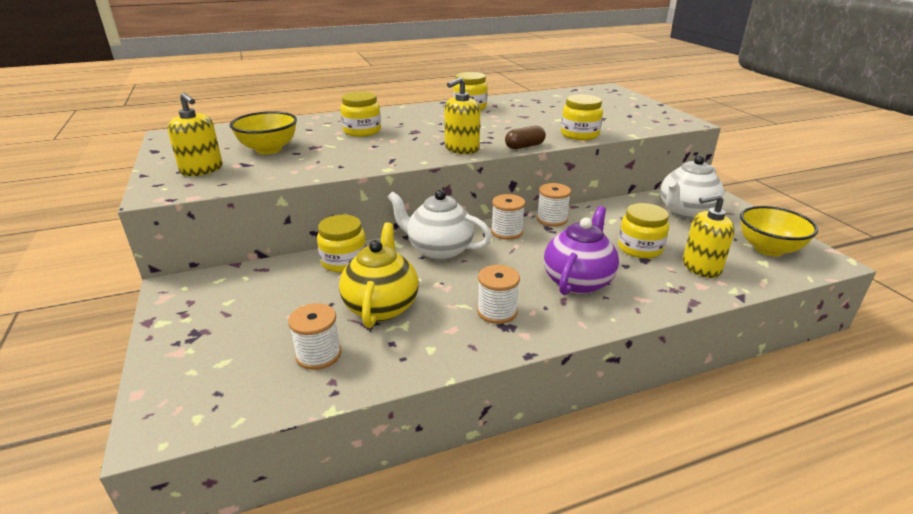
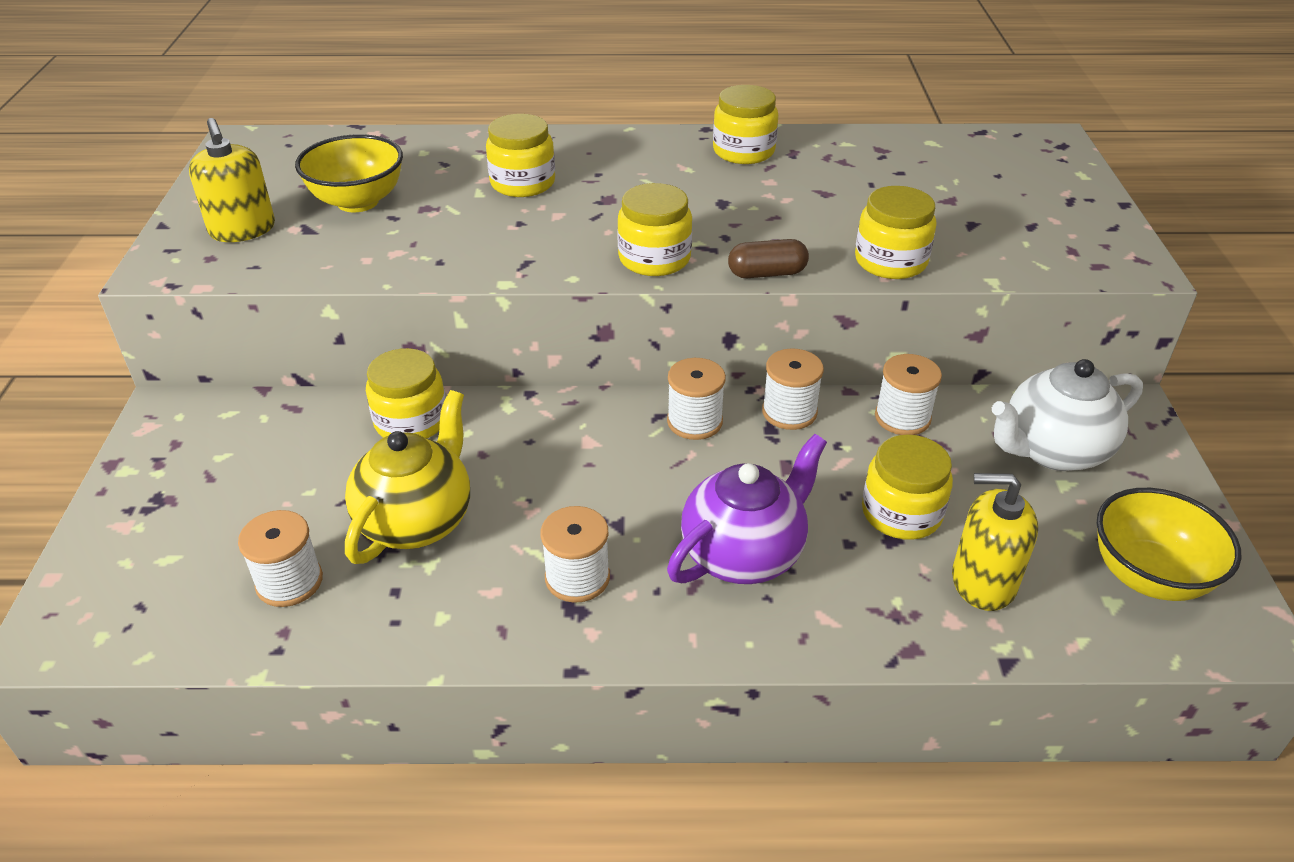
camera: 20 degrees right, 10 degrees up
(439, 250) = (563, 434): white teapot -> none
(461, 149) = (654, 259): yellow soap dispenser -> yellow jar
(608, 212) = (902, 417): none -> white spool

